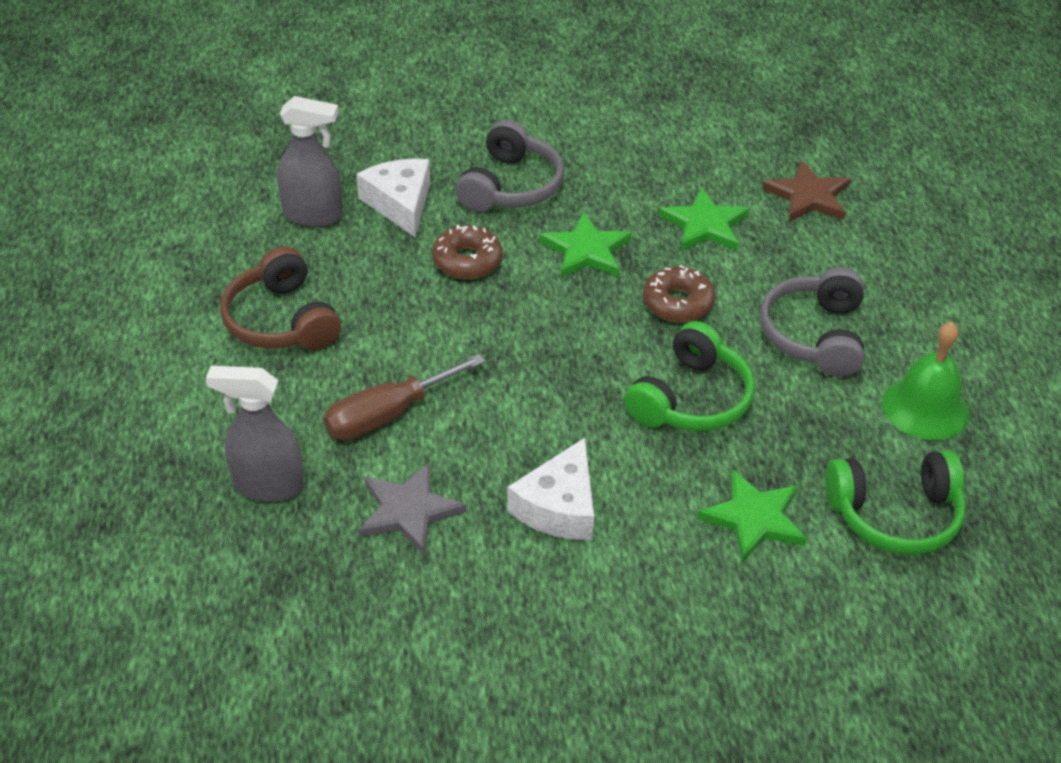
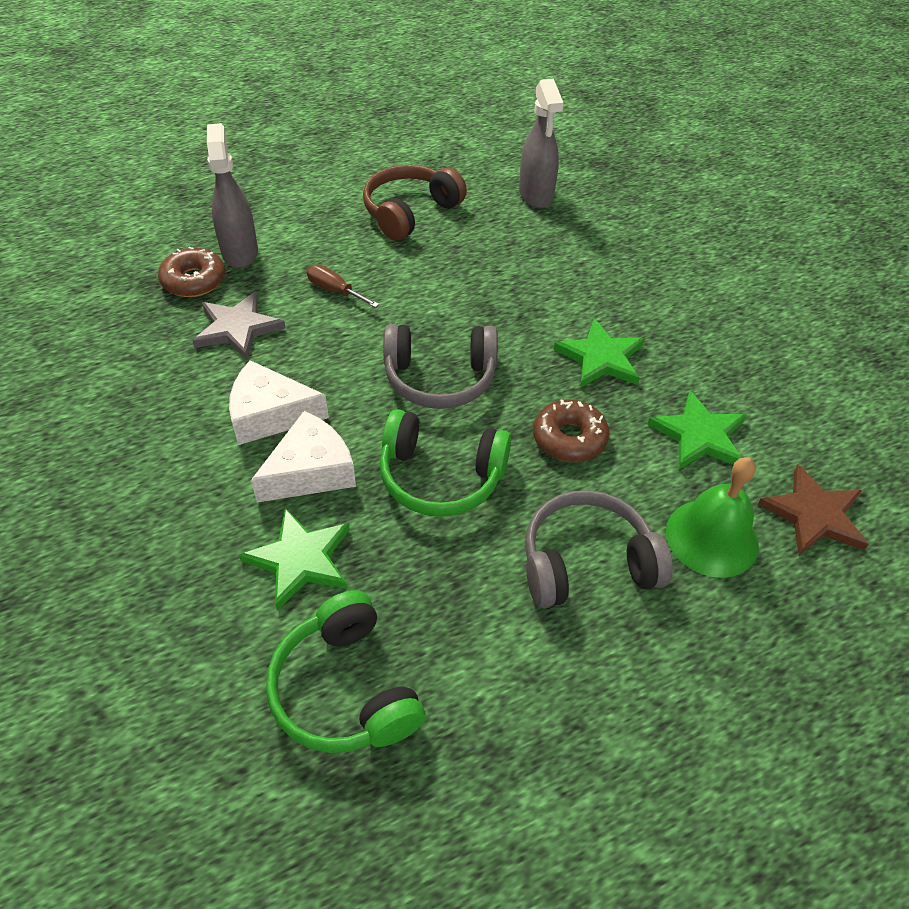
camera: 70 degrees right, 5 degrees up
(387, 415) = (335, 291): brown screwdriver -> brown screwdriver, size x0.59
(400, 203) = (582, 234): white cheese -> white cheese (311, 471)
(467, 261) = (538, 288): brown donut -> brown donut (194, 280)
(510, 186) = (653, 289): grey headphones -> grey headphones (440, 378)
(925, 408) = (526, 695): green bell -> green bell (712, 537)

